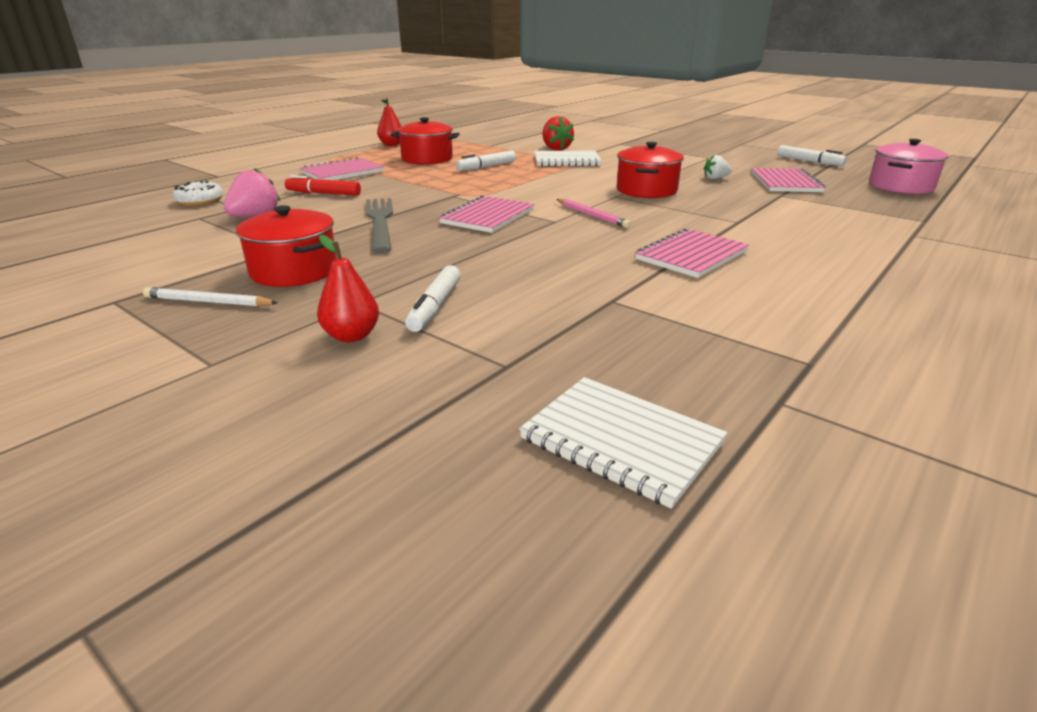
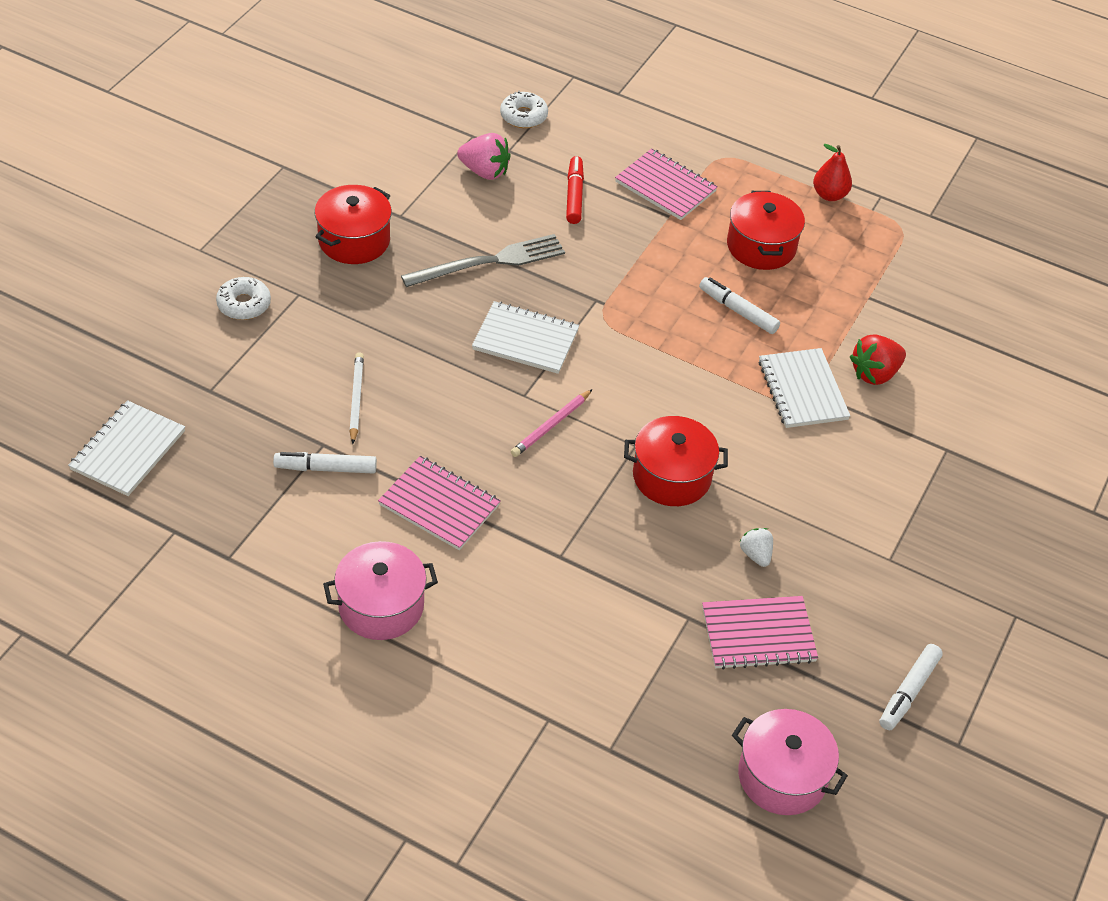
camera: 75 degrees right, 20 degrees up
(208, 302) = (288, 214): white pencil -> white pencil (356, 399)
(352, 336) = (244, 304): red pear -> white donut
(435, 307) = (297, 338): white marker -> white marker (326, 468)
(487, 217) = (525, 340): pink notebook -> white notebook
(834, 285) = (381, 606): none -> pink pot

